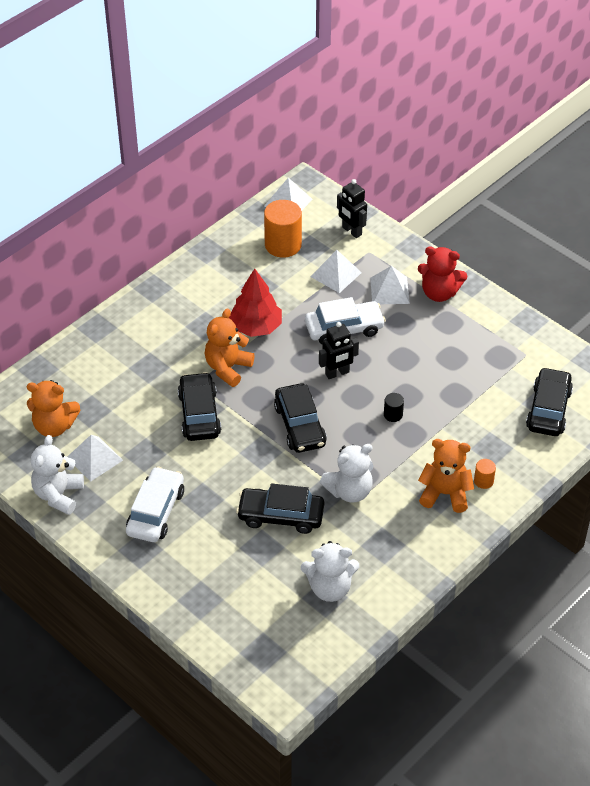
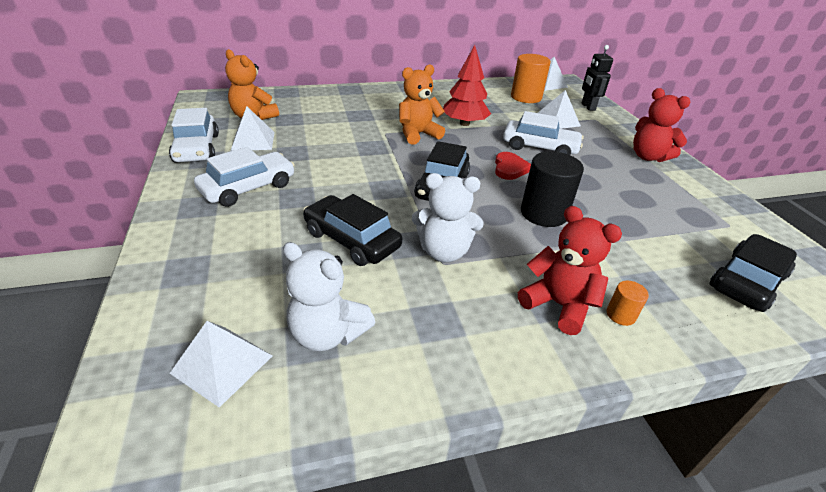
camera: 30 degrees right, 10 degrees down
(58, 495) = (197, 148): white teddy bear -> white car
(199, 414) = (364, 148): black car -> none
(337, 373) = (510, 168): black robot -> red heart
(389, 290) = (599, 141): white pyramid -> white pyramid (222, 364)
(393, 415) = (543, 213): black cylinder -> black cylinder, size x2.11
(445, 494) = (558, 305): orange teddy bear -> red teddy bear

